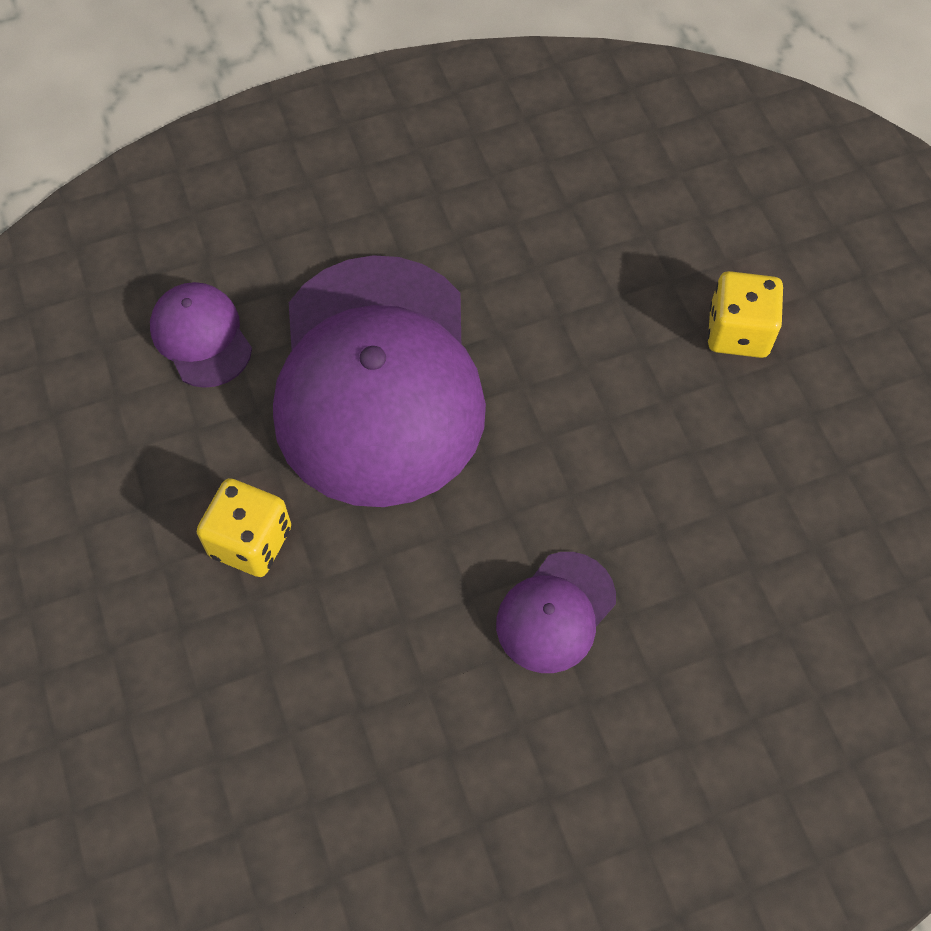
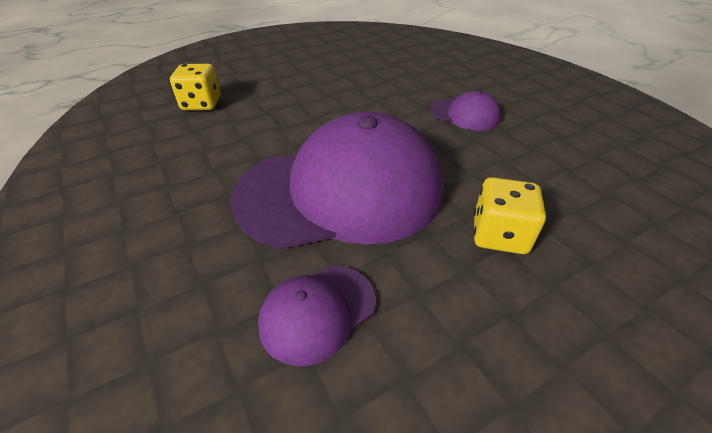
camera: 100 degrees left, 20 degrees down
(738, 332) = (287, 80): yellow dice -> yellow dice (201, 104)

